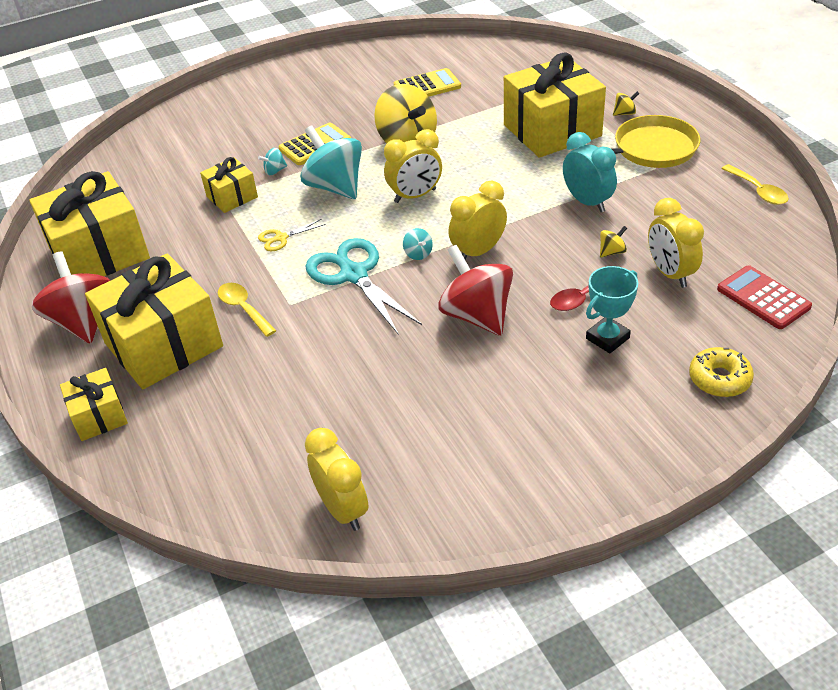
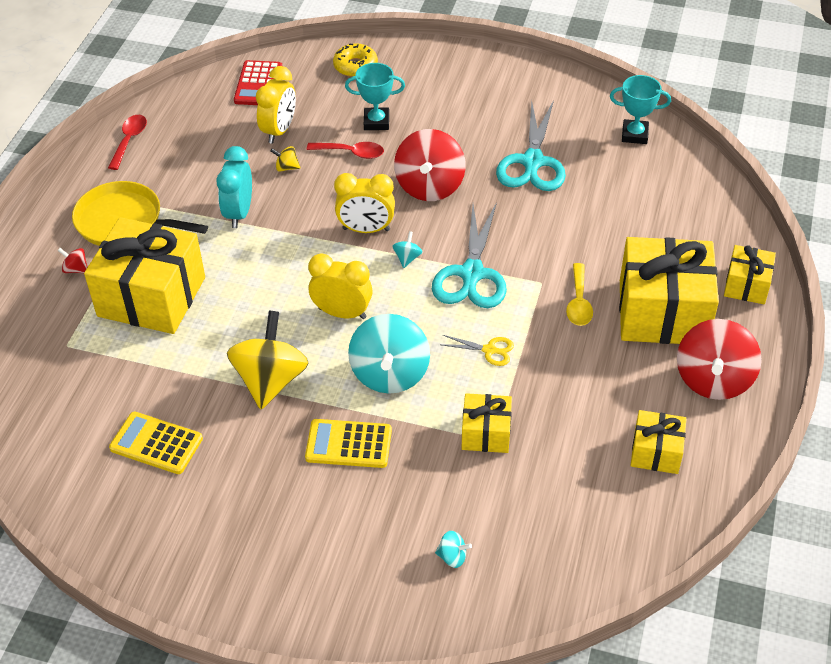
camera: 140 degrees left, 5 degrees up
(99, 253) = (656, 452): yellow gift -> yellow gift, size x0.51
(275, 171) = (418, 438): turquoise spinning top -> turquoise spinning top (452, 557)
(342, 509) = (634, 135): yellow clock -> turquoise trophy
(414, 400) = (532, 162): none -> turquoise scissors
(624, 113) = (76, 269): yellow spinning top -> red spinning top
(758, 191) = (129, 141): yellow spoon -> red spoon

